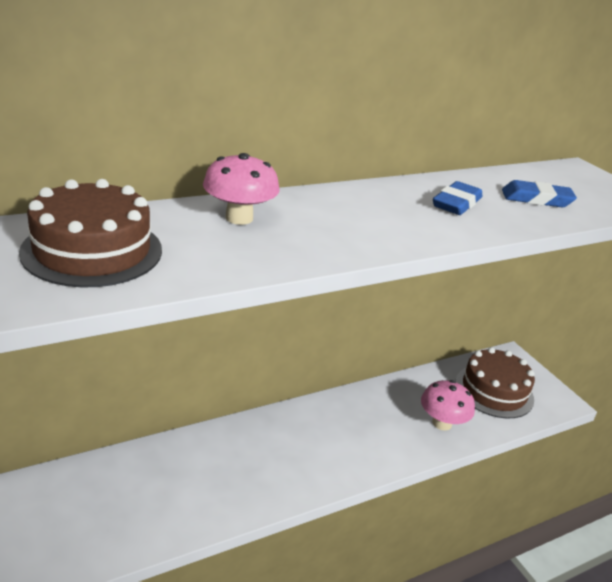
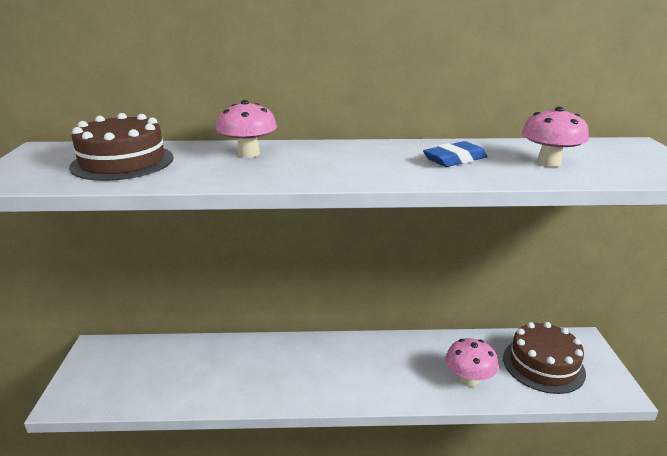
camera: 30 degrees right, 5 degrees down
(536, 199) = (549, 162): blue eraser -> pink mushroom

